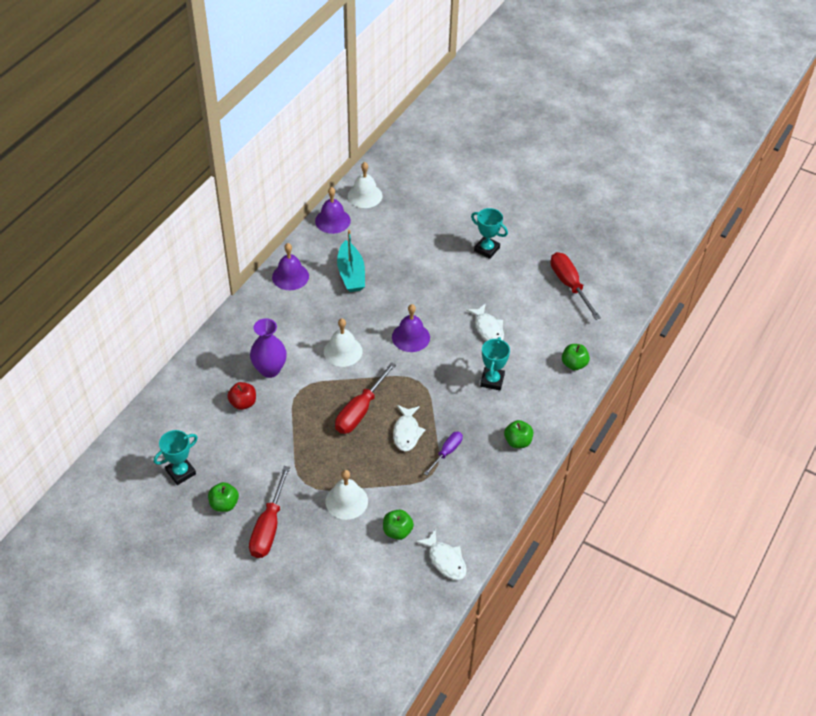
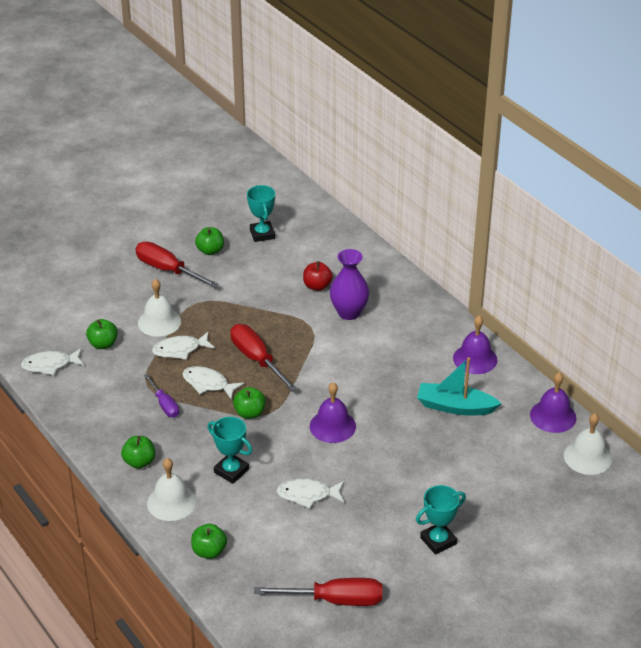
camera: 115 degrees right, 10 degrees down
(343, 351) = (343, 369): white bell -> white bell (171, 502)
(375, 469) = (180, 350): none -> white fish
(425, 392) = (250, 413): none -> green apple

